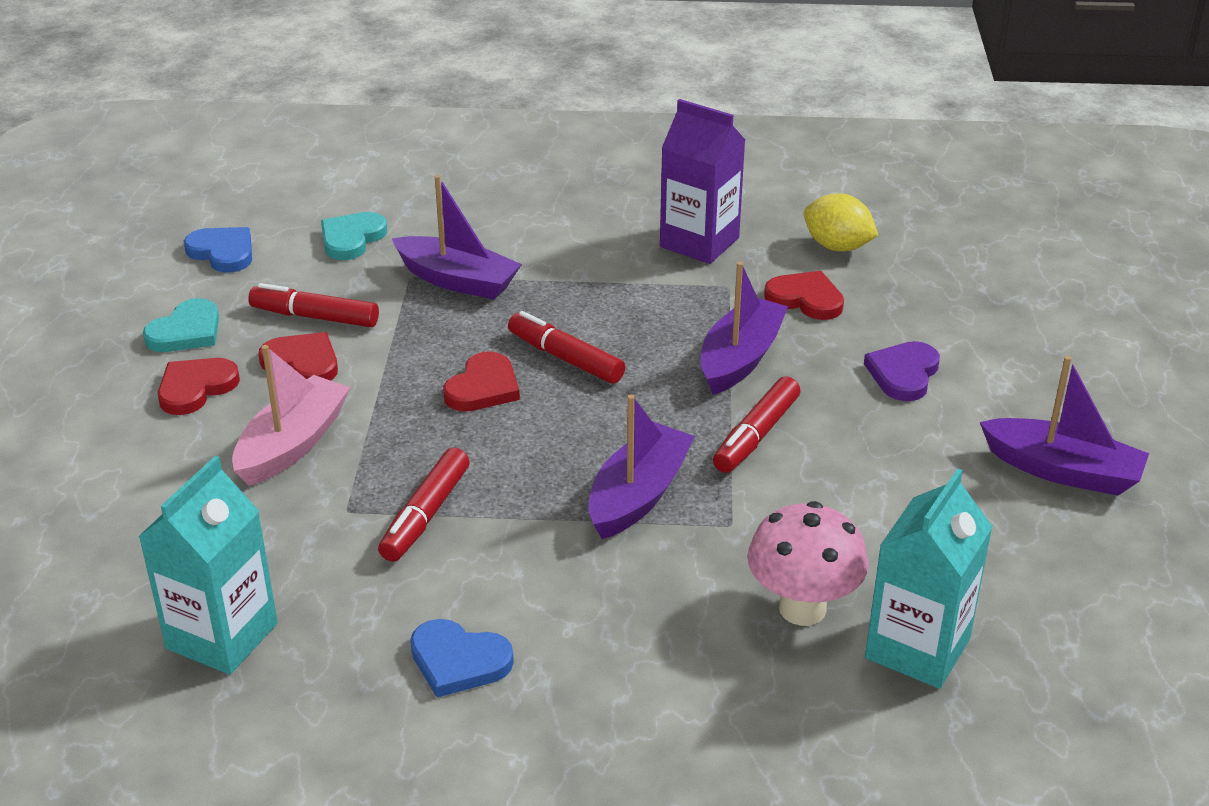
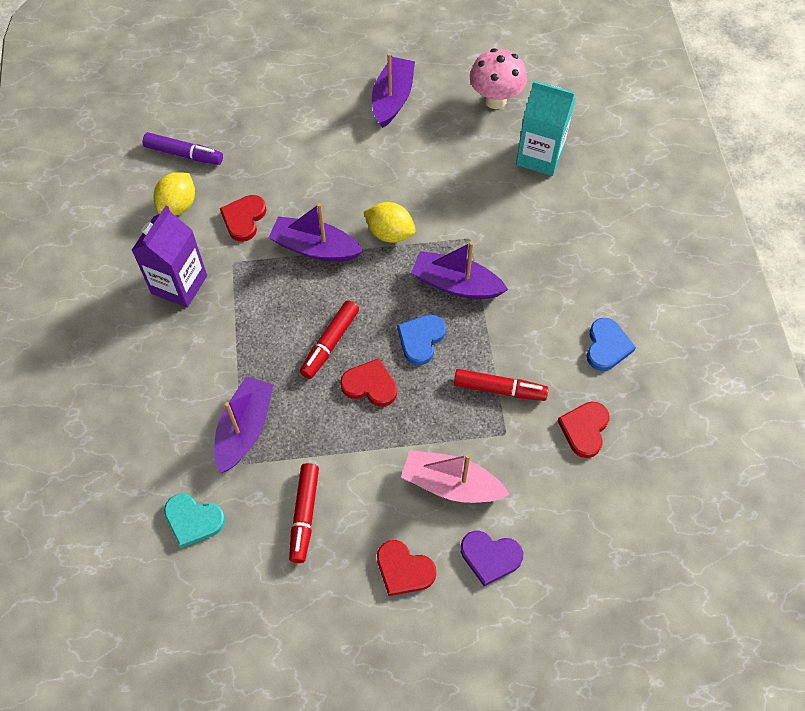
camera: 100 degrees left, 25 degrees up
(186, 331) = (336, 603): turquoise heart -> none
(222, 636) = (625, 469): turquoise carton -> none
(223, 252) = (222, 616): blue heart -> blue heart (421, 339)
(302, 362) = (361, 506): red heart -> red heart (584, 429)
(756, 435) = (390, 233): red marker -> yellow lemon
(802, 608) = (526, 202): pink mushroom -> pink mushroom (495, 100)
(903, 374) = (317, 167): purple heart -> purple heart (490, 557)
(934, 255) = (184, 154): none -> purple marker

